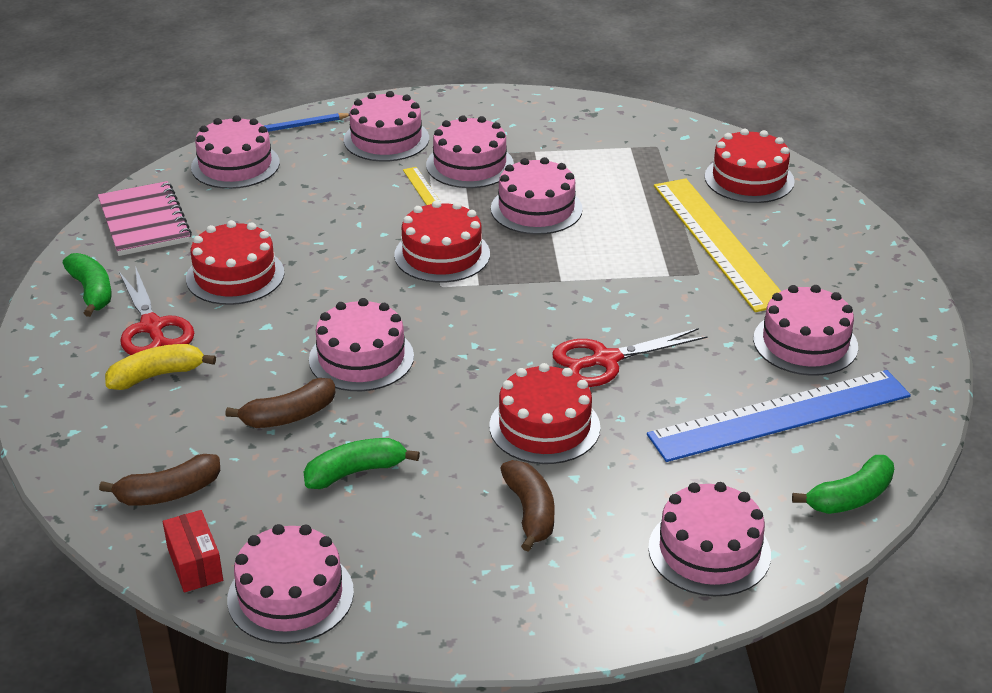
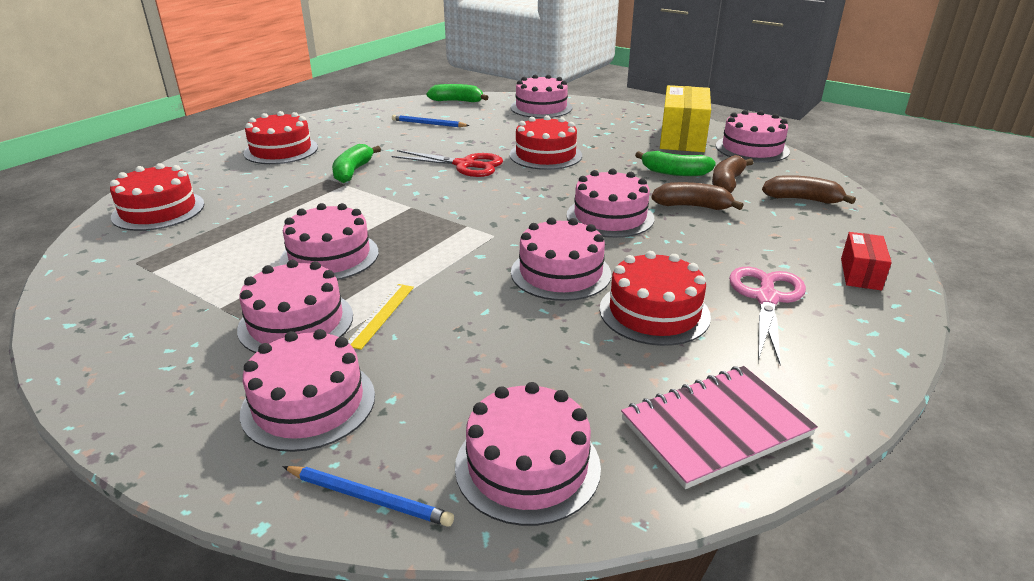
camera: 140 degrees left, 5 degrees down
(92, 292) = (819, 359): green banana -> green banana (353, 171)
(144, 222) = (715, 427): pink notebook -> pink notebook turned 45 degrees clockwise
(152, 327) = (766, 298): red scissors -> pink scissors
(157, 375) = (780, 261): yellow banana -> none
(195, 564) = (799, 170): red box -> red box (860, 274)
(412, 572) = (682, 138): none -> yellow box
(442, 254) = (458, 254): red cake -> red cake (281, 150)
(530, 512) = (600, 136): brown banana -> brown banana (727, 183)
(718, 242) = (277, 187): yellow ruler -> none
(780, 415) = (428, 124): blue ruler -> blue pencil
(805, 343) = (355, 137): pink cake -> pink cake (560, 273)

